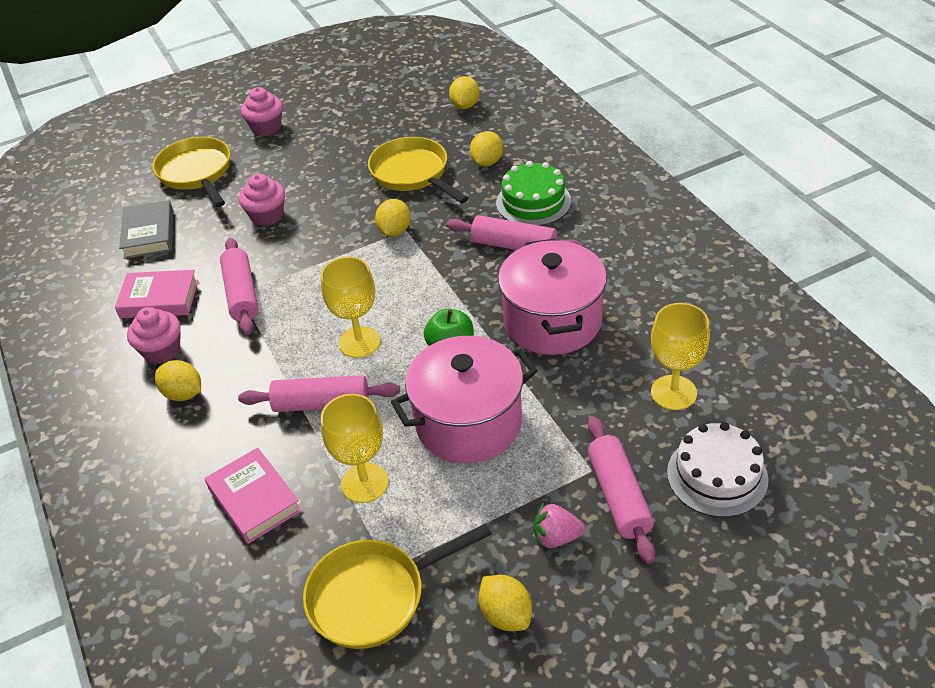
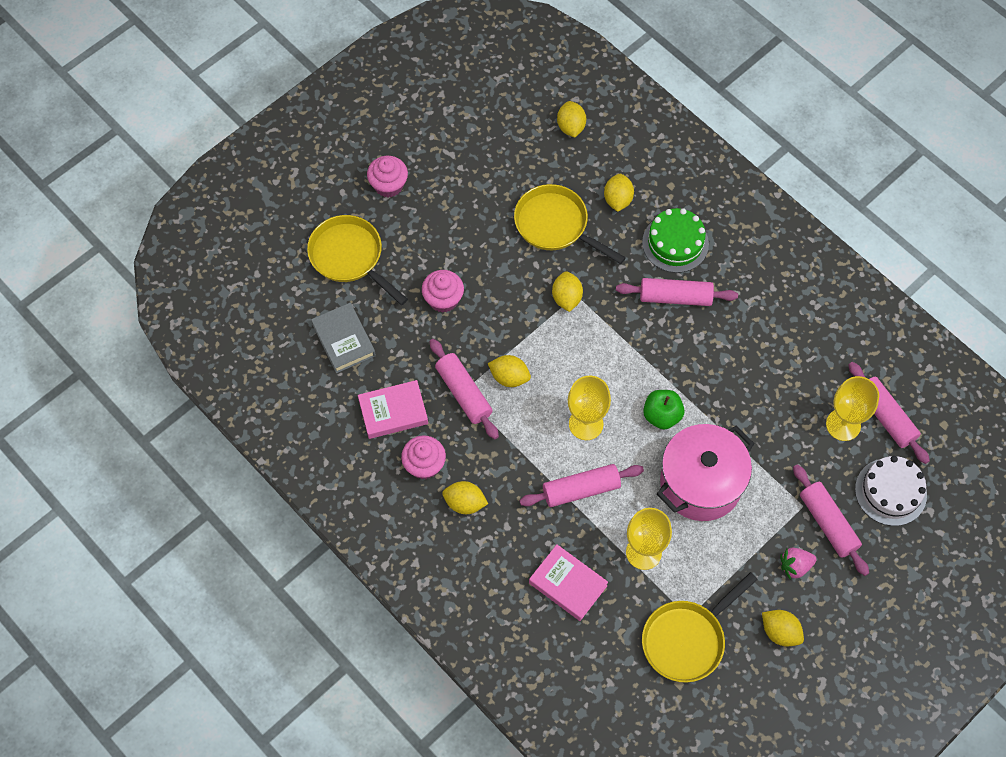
camera: 20 degrees left, 20 degrees up
(298, 288) = (509, 377): none -> yellow lemon
(552, 321) = (732, 373): pink pot -> none
(732, 393) = (885, 416): none -> pink rolling pin

